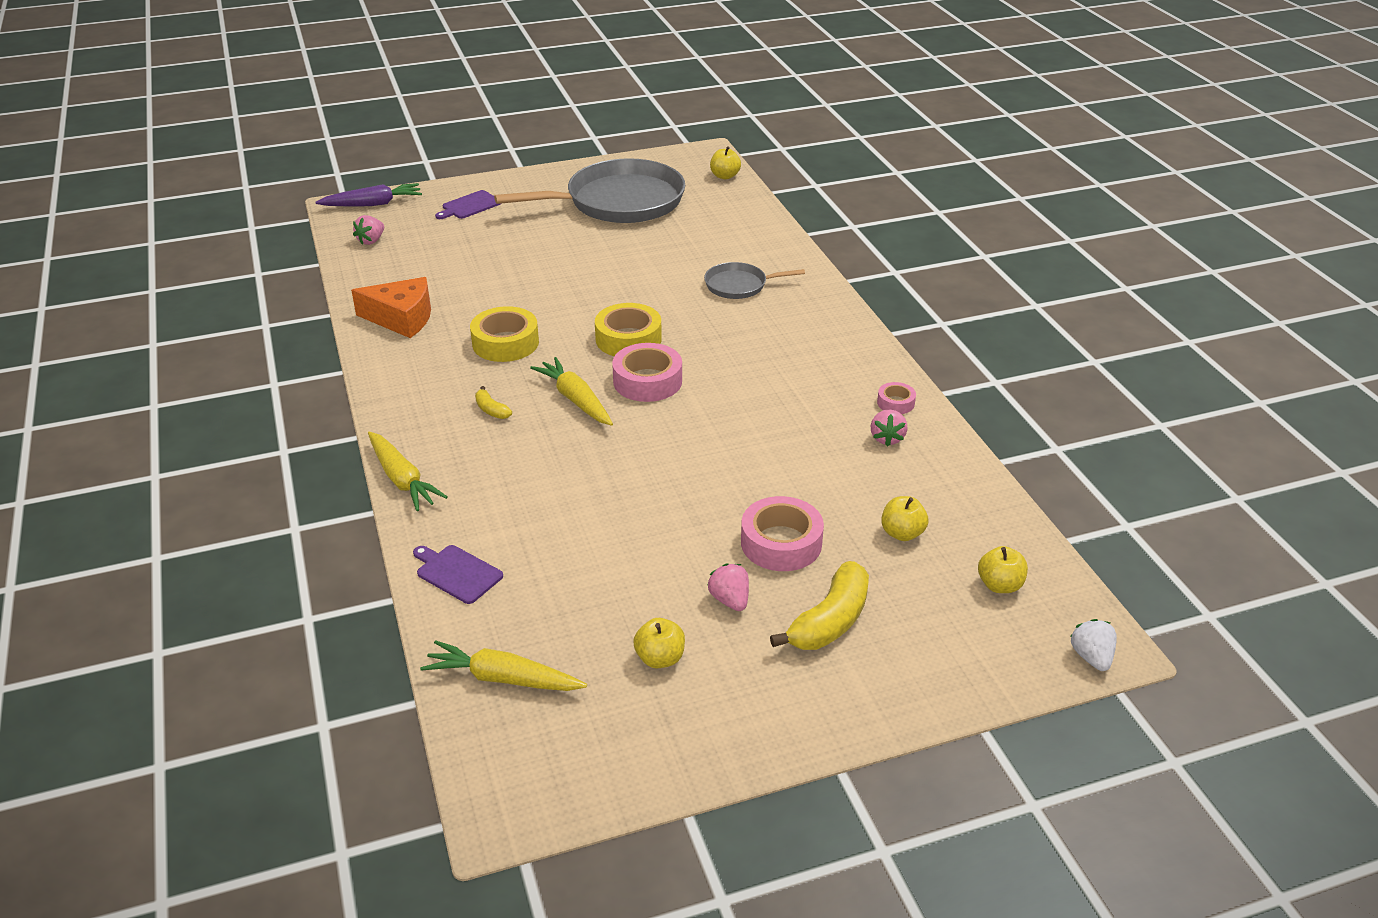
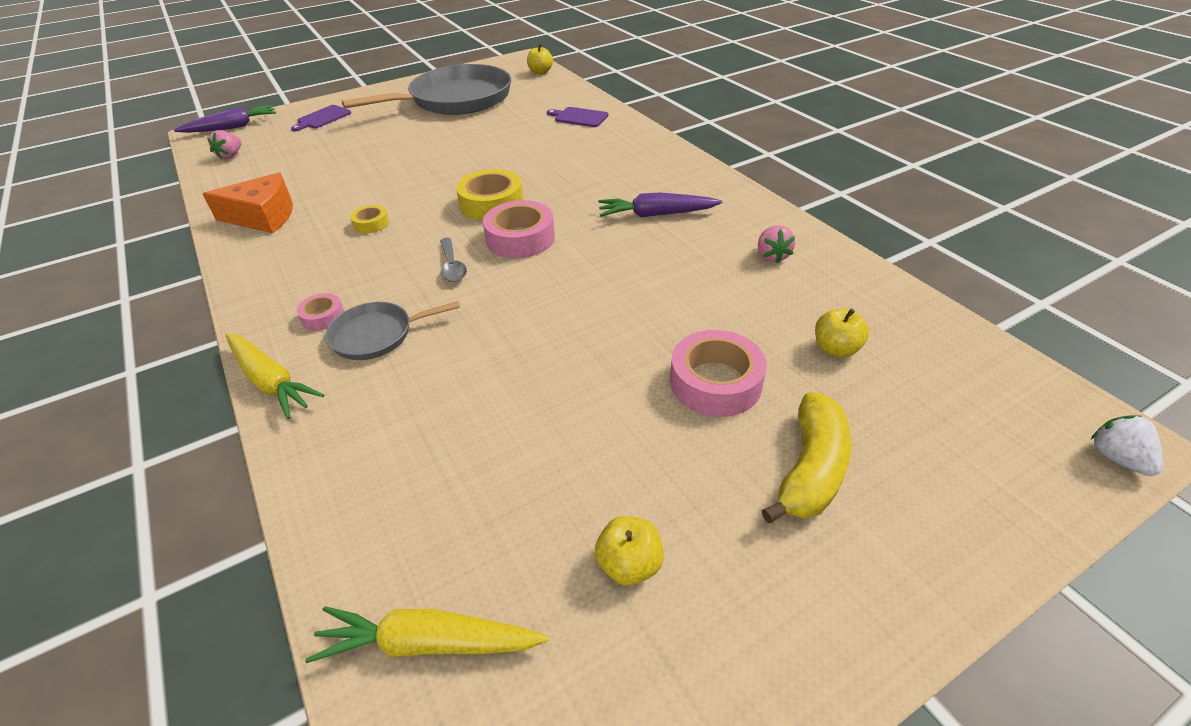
camera: 10 degrees left, 5 degrees up
(457, 573) = (347, 490): purple cutting board -> purple cutting board (579, 117)
(491, 410) = (365, 290): yellow banana -> none
(505, 343) = (371, 224): yellow tape -> yellow tape, size x0.53
(575, 400) = (452, 266): yellow carrot -> grey spoon
(730, 600) = (686, 464): pink strawberry -> none
(739, 285) = (580, 147): grey pan -> grey pan (377, 335)
(791, 377) = (656, 214): none -> purple carrot
(895, 403) = (763, 223): pink tape -> pink tape (323, 317)
(999, 585) = (967, 389): yellow apple -> none

